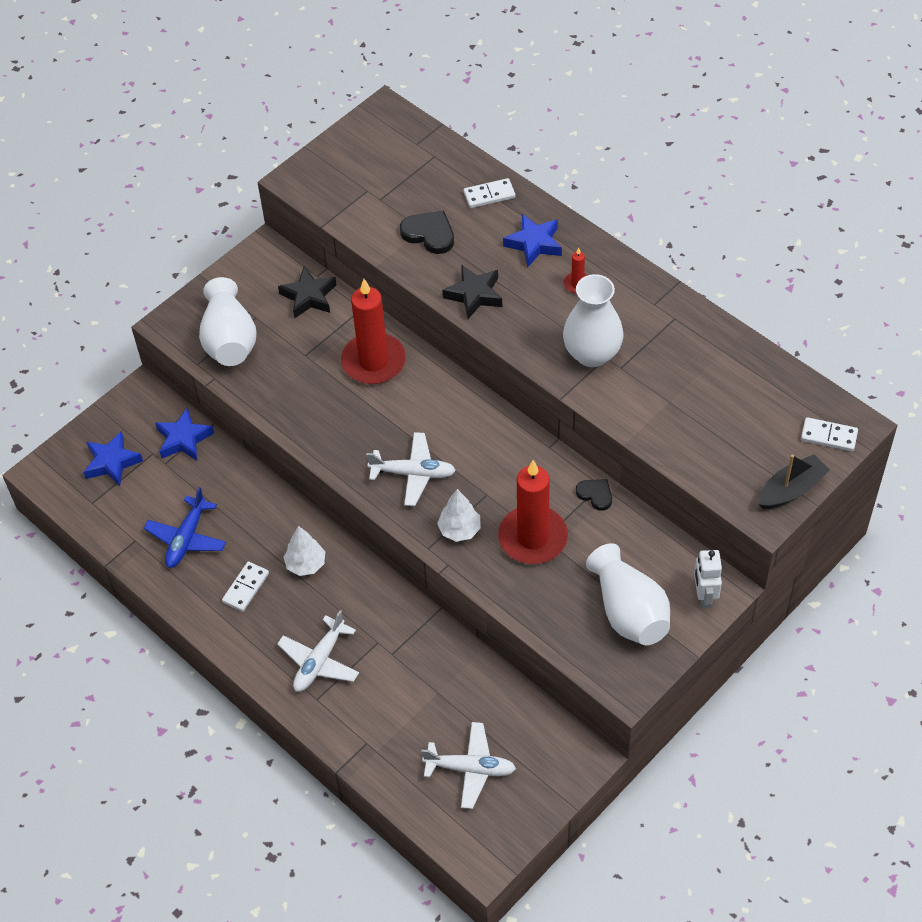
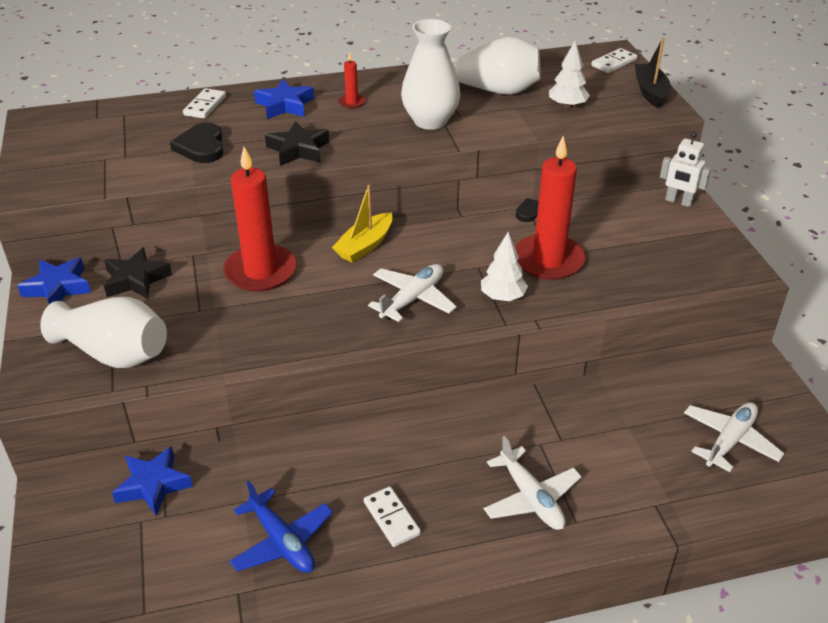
camera: 60 degrees left, 15 degrees down
(112, 462) = (111, 565): blue star -> blue star (58, 288)
(306, 564) = (404, 456): white tree -> white tree (567, 106)
(429, 234) = (201, 146): black heart -> black heart turned 75 degrees counterclockwise
(456, 406) = (365, 246): none -> yellow boat
(629, 611) = (667, 242): white vase -> white vase (493, 90)

